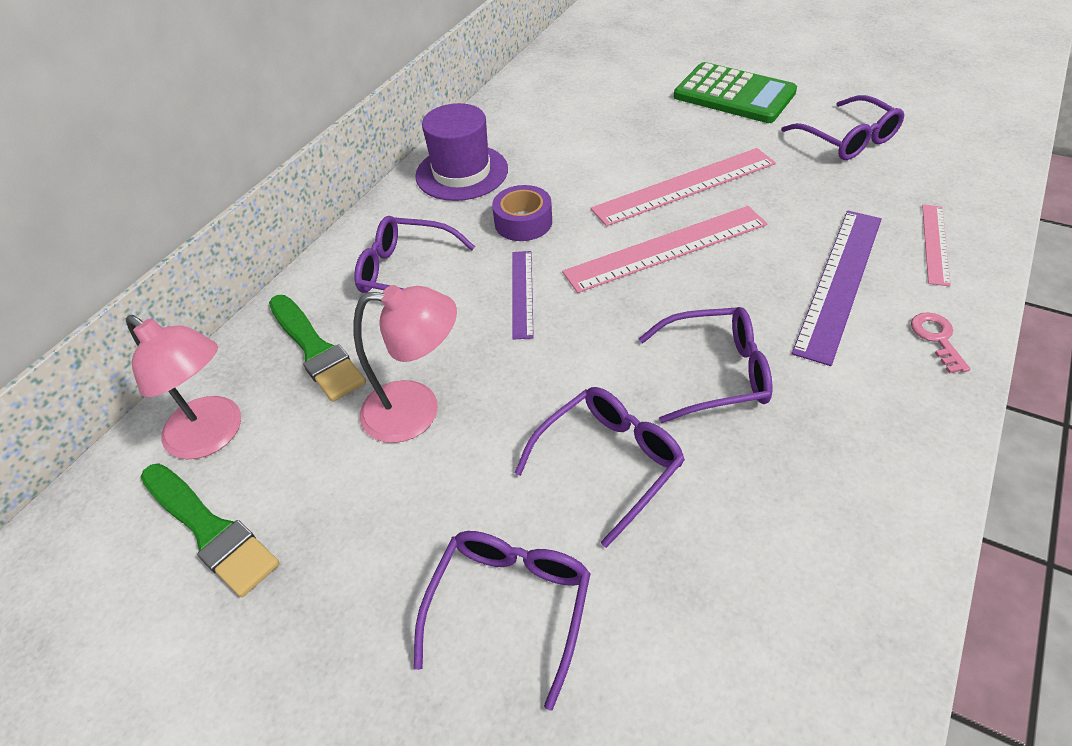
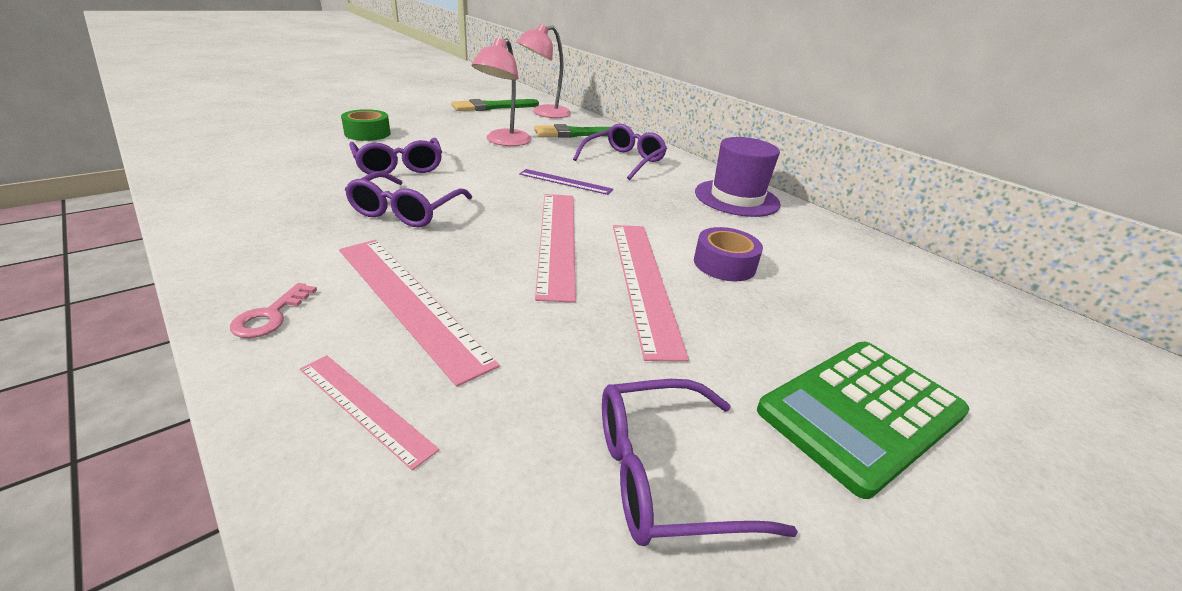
camera: 105 degrees right, 15 degrees down
(510, 606) = (367, 133): purple glasses -> green tape
(523, 222) = (647, 201): purple tape -> purple tape (724, 264)
(839, 282) = (409, 301): purple ruler -> pink ruler
(937, 338) = (270, 316): pink key -> pink key turned 90 degrees clockwise

